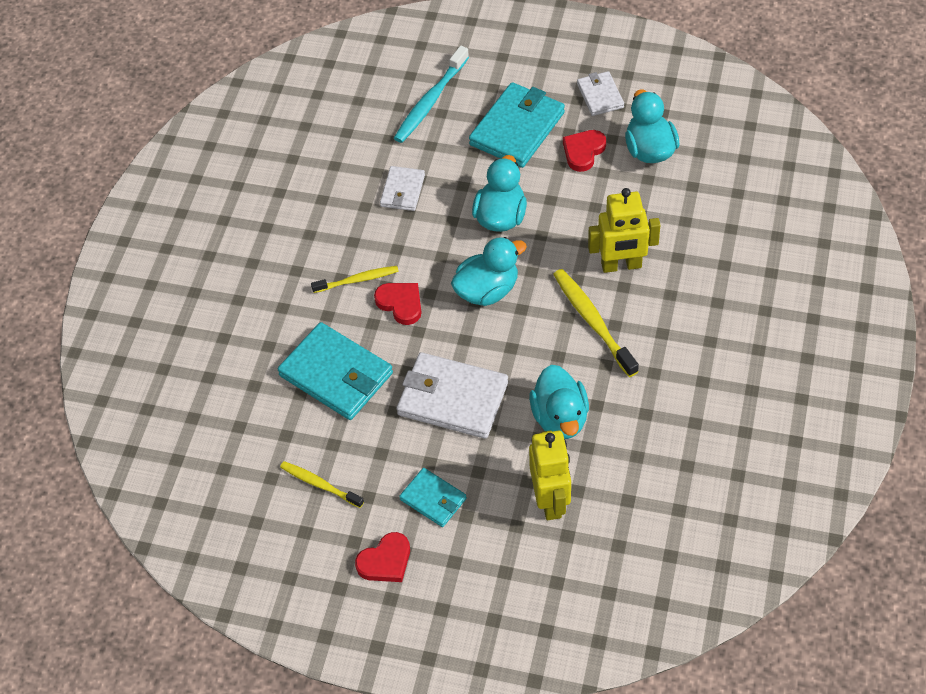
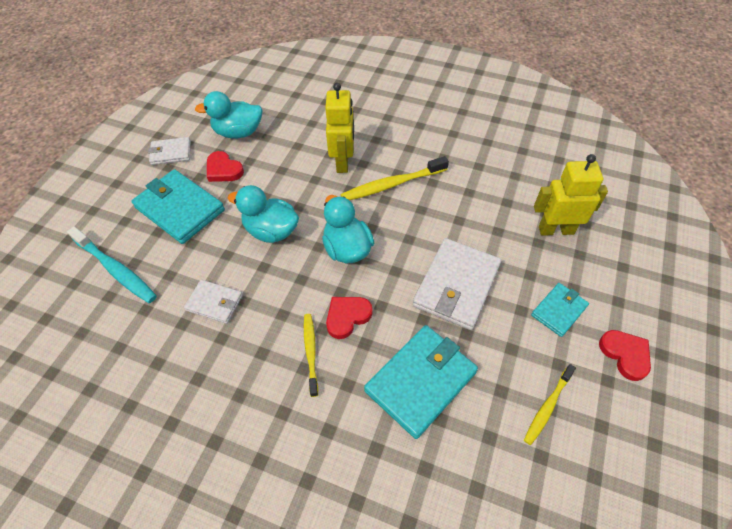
camera: 85 degrees left, 0 degrees up
(560, 418) = (480, 215): turquoise duck -> none

